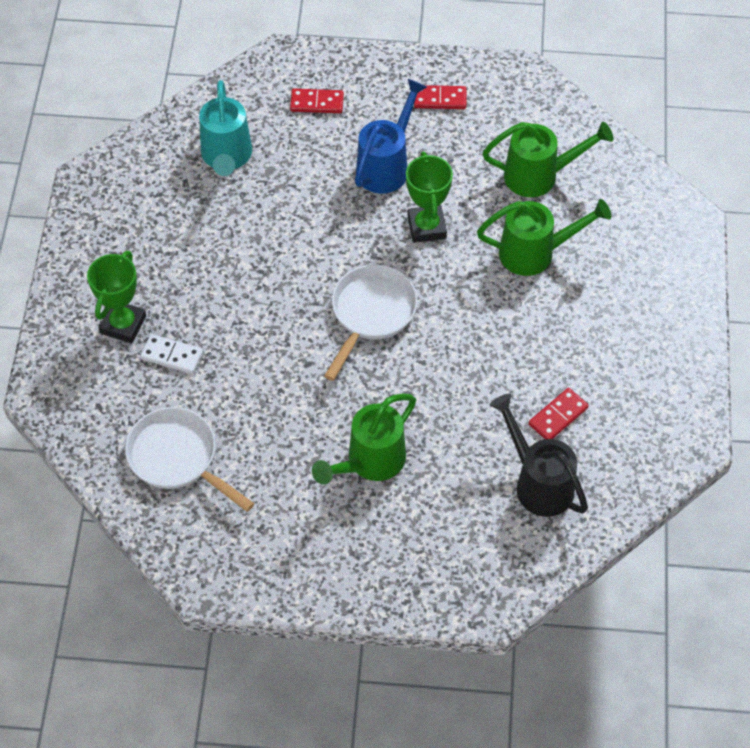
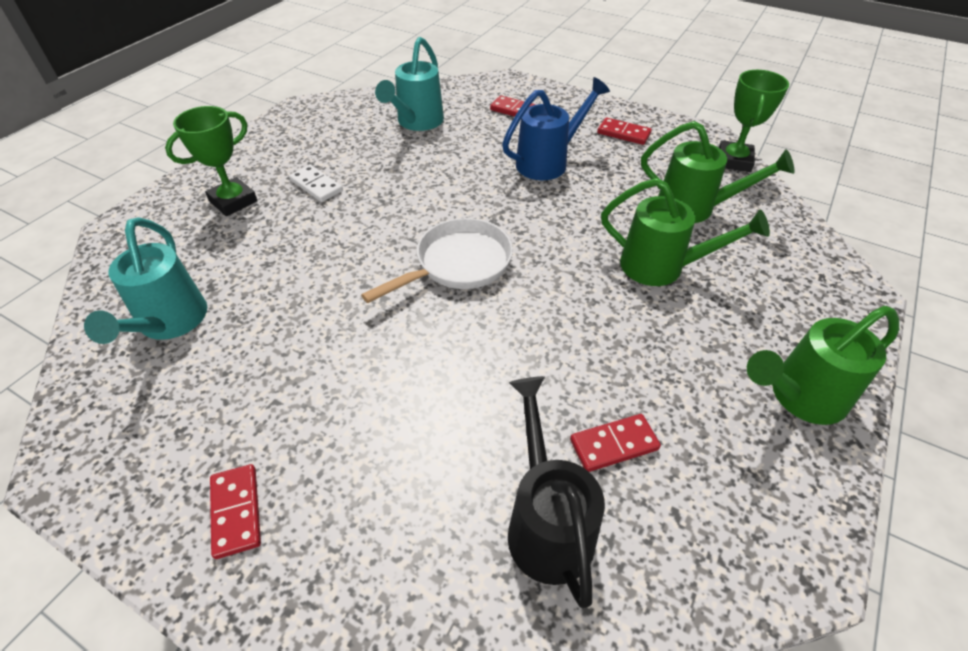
camera: 25 degrees right, 10 degrees down
(172, 356) = (249, 236): white domino -> white domino (316, 186)
(177, 458) = (169, 323): white pan -> turquoise watering can
(343, 557) = (236, 511): none -> red domino
(370, 462) = (354, 406): green watering can -> green watering can (800, 397)
(426, 227) = (558, 214): green trophy -> green trophy (733, 161)

